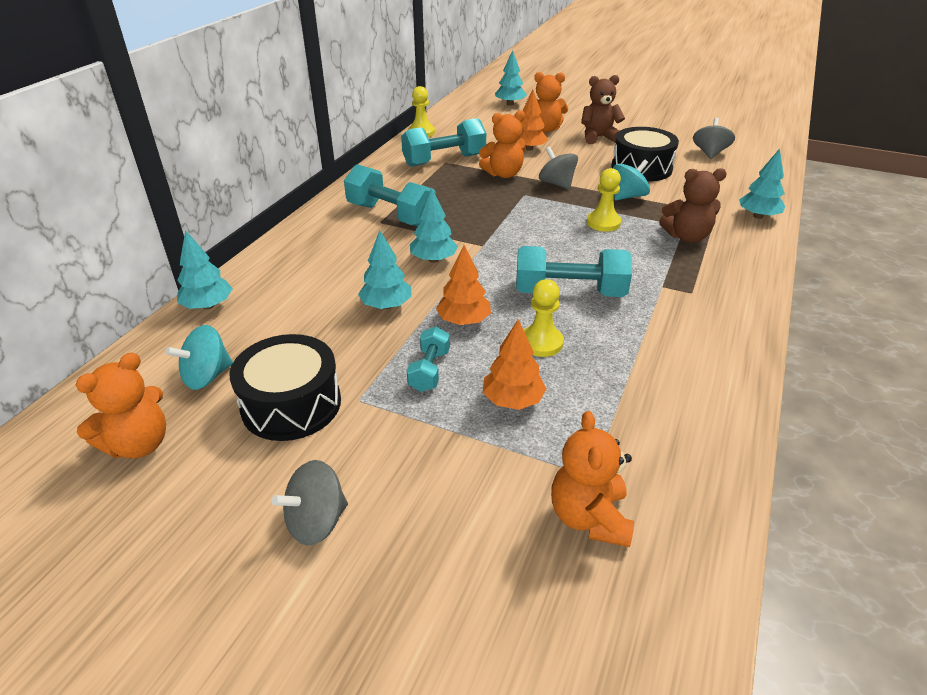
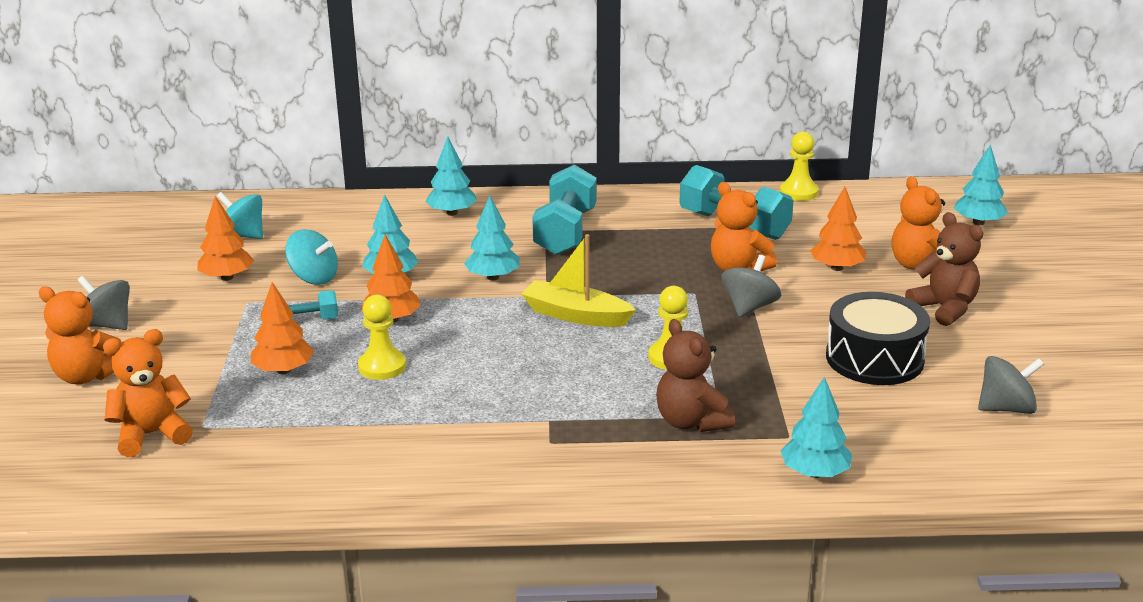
camera: 65 degrees right, 10 degrees down
(139, 444) = (157, 239): orange teddy bear -> orange teddy bear (87, 376)
(208, 305) = (336, 203): turquoise tree -> turquoise tree (452, 213)
(291, 404) = (227, 277): black drum -> orange tree
(521, 241) = (576, 315): none -> yellow boat
(569, 292) = (488, 364): turquoise dumbbell -> none
(628, 196) = (767, 362): turquoise spinning top -> turquoise spinning top (314, 278)

